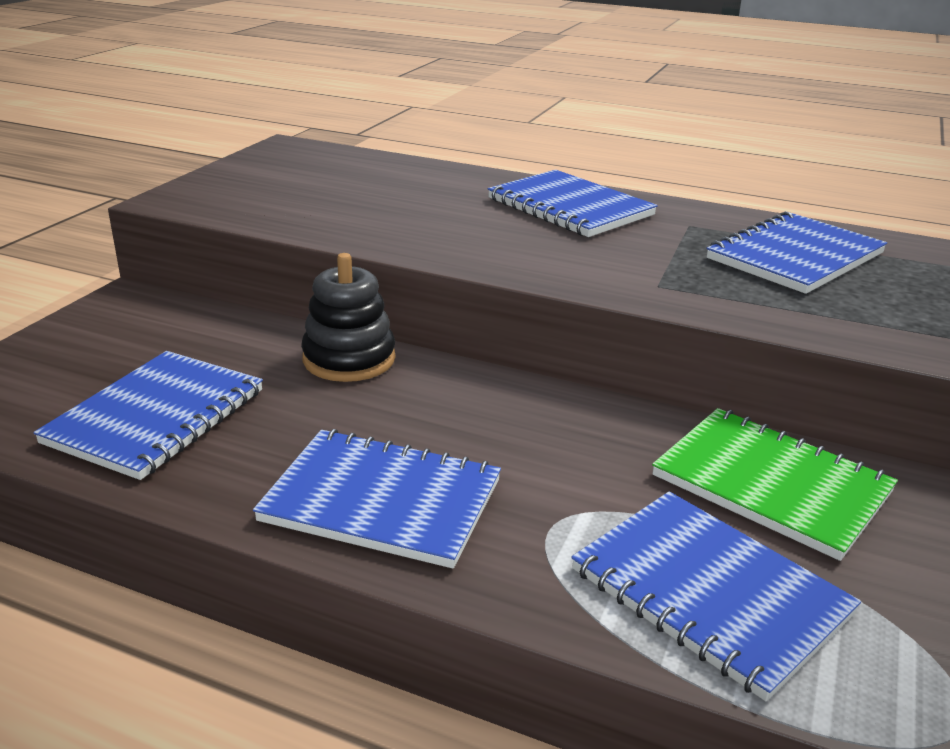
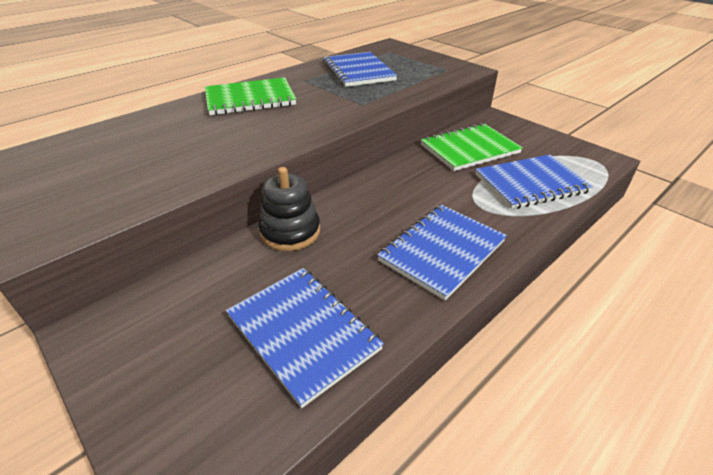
camera: 65 degrees left, 10 degrees up
(570, 207) = (250, 99): blue notebook -> green notebook

